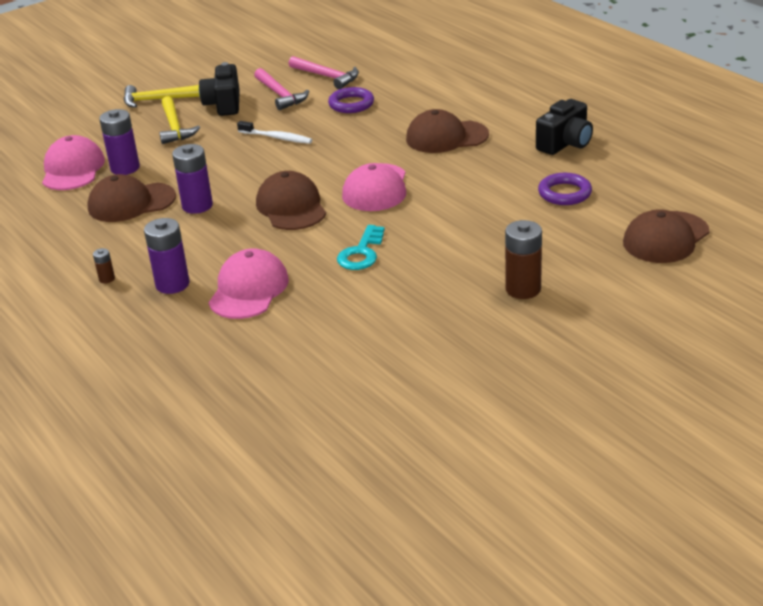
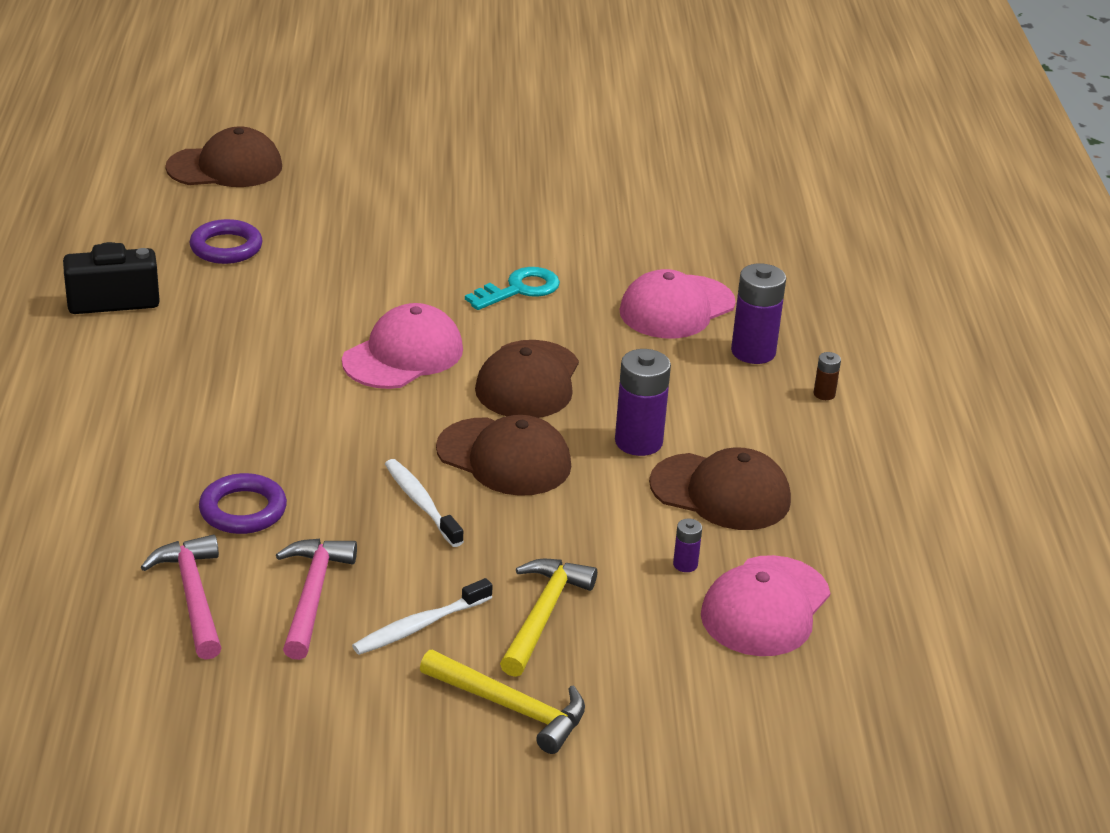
camera: 150 degrees left, 0 degrees up
(125, 168) = (685, 564): purple battery -> purple battery, size x0.47
(224, 104) = (419, 626): black camera -> white toothbrush
(446, 137) = (217, 381): brown cap -> brown cap (504, 458)
(523, 289) = (421, 189): brown battery -> none

